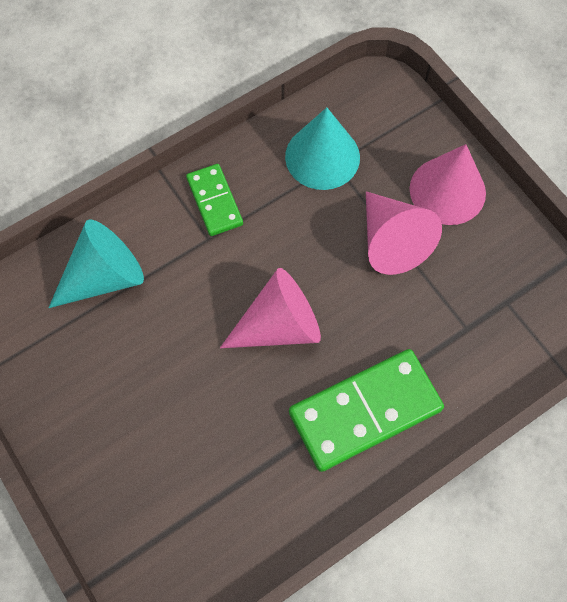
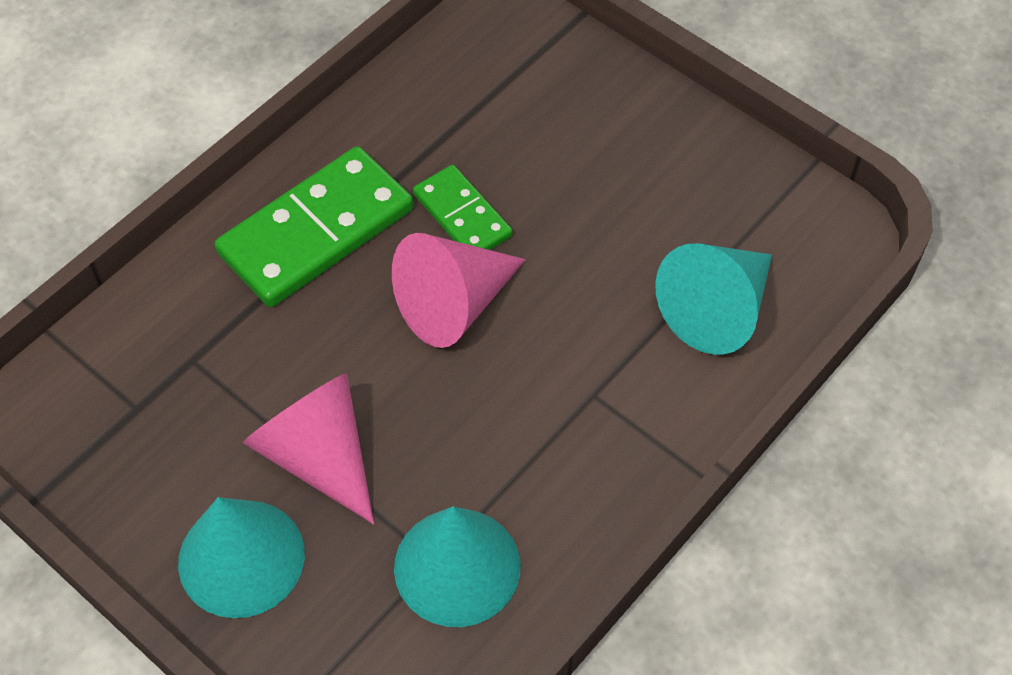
camera: 165 degrees right, 10 degrees down
(214, 201) = (604, 451): green domino -> green domino (462, 215)
(447, 190) = (241, 558): pink cone -> turquoise cone

